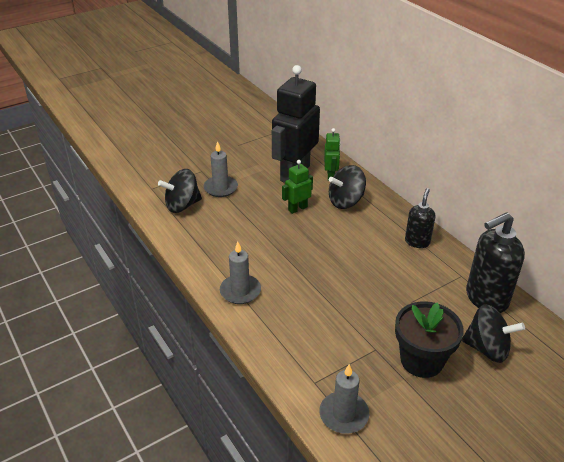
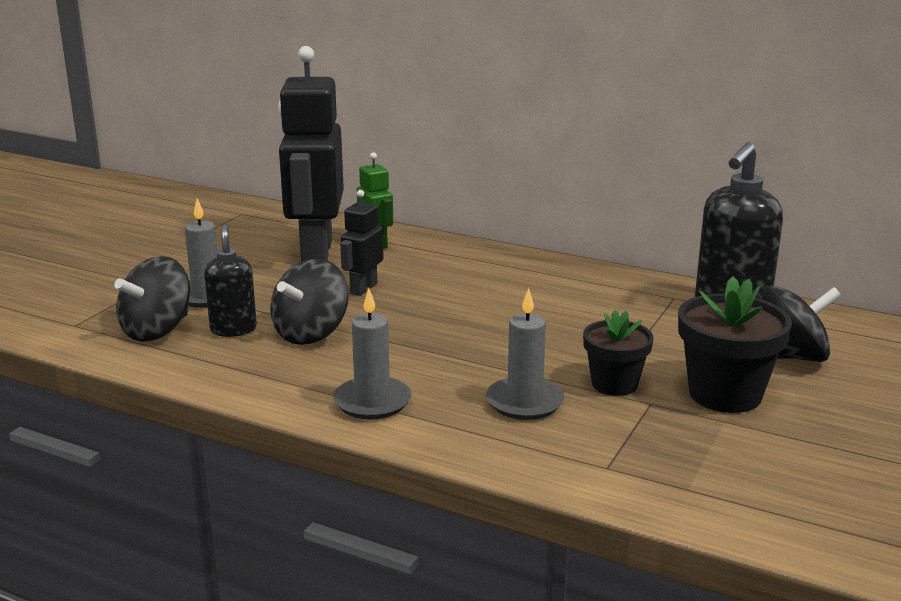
camera: 30 degrees left, 15 degrees down
(297, 208) = (363, 288): green robot -> black robot
(344, 414) = (690, 487): grey candle -> grey candle (524, 402)
(346, 201) = (429, 264): black spinning top -> black spinning top (311, 333)
(368, 328) = (614, 384): none -> black flower pot
(417, 242) = (578, 280): black soap dispenser -> black soap dispenser (233, 329)

